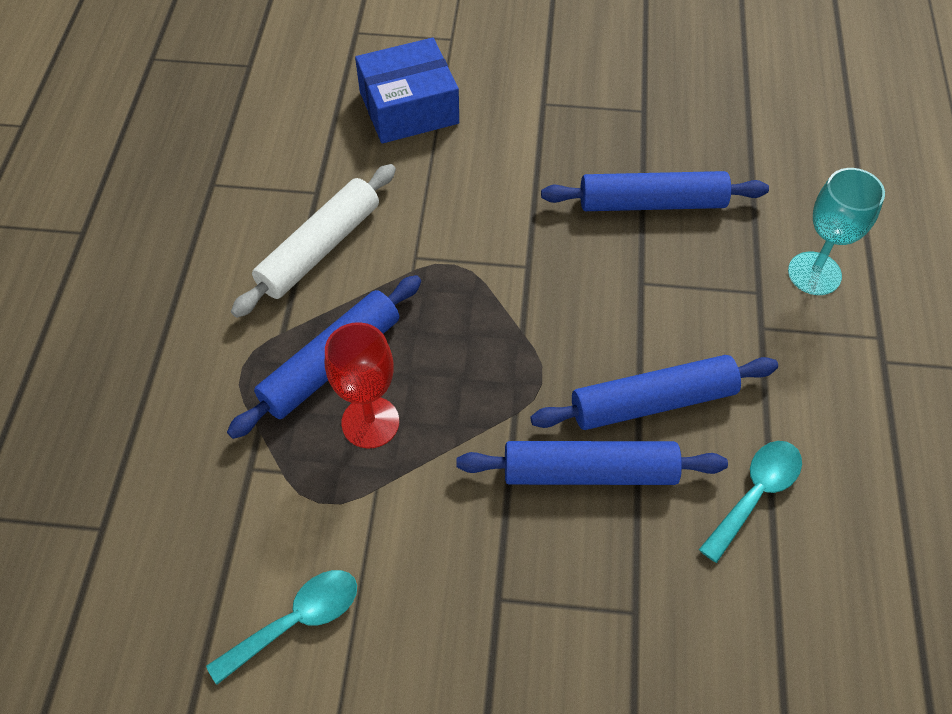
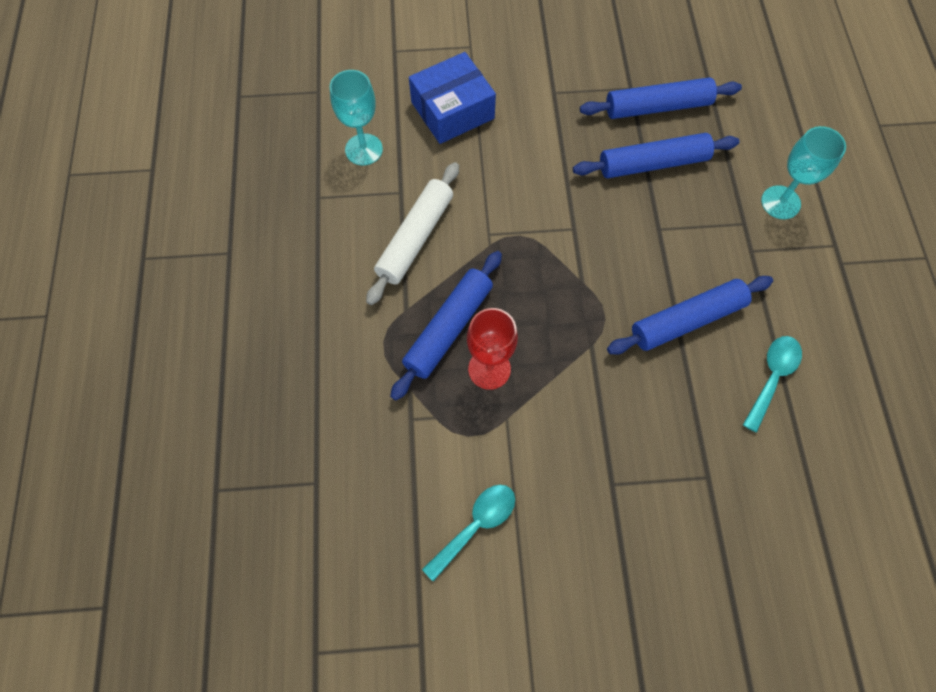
camera: 10 degrees left, 10 degrees up
(285, 137) = (364, 149): none -> turquoise goblet
(589, 471) = (654, 380): blue rolling pin -> blue rolling pin (657, 107)

